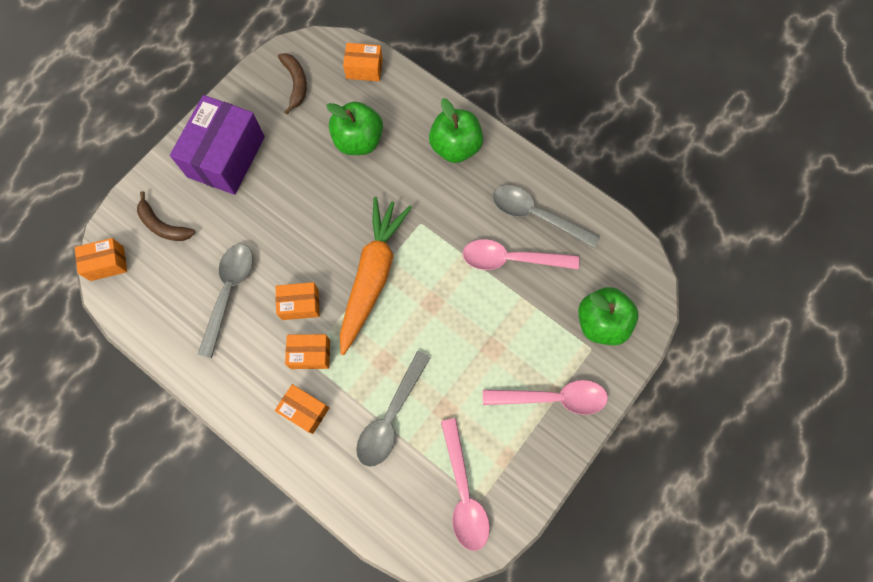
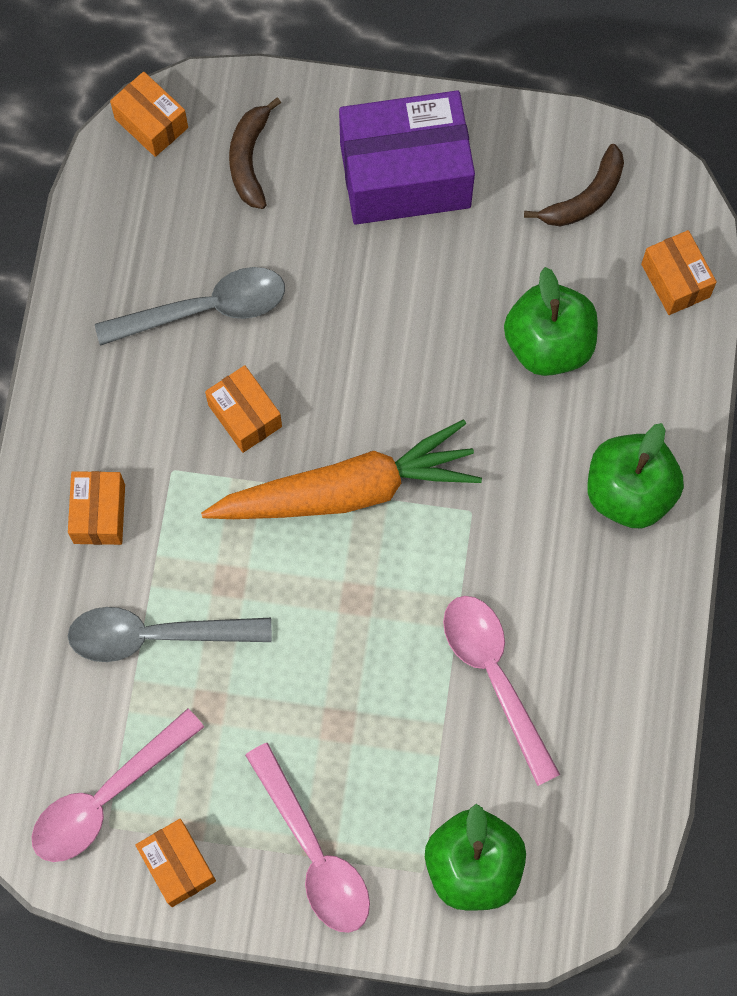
camera: 60 degrees right, 0 degrees up
(310, 354) = (182, 473): orange box -> orange box (178, 865)
(536, 215) = (589, 677): grey spoon -> none

